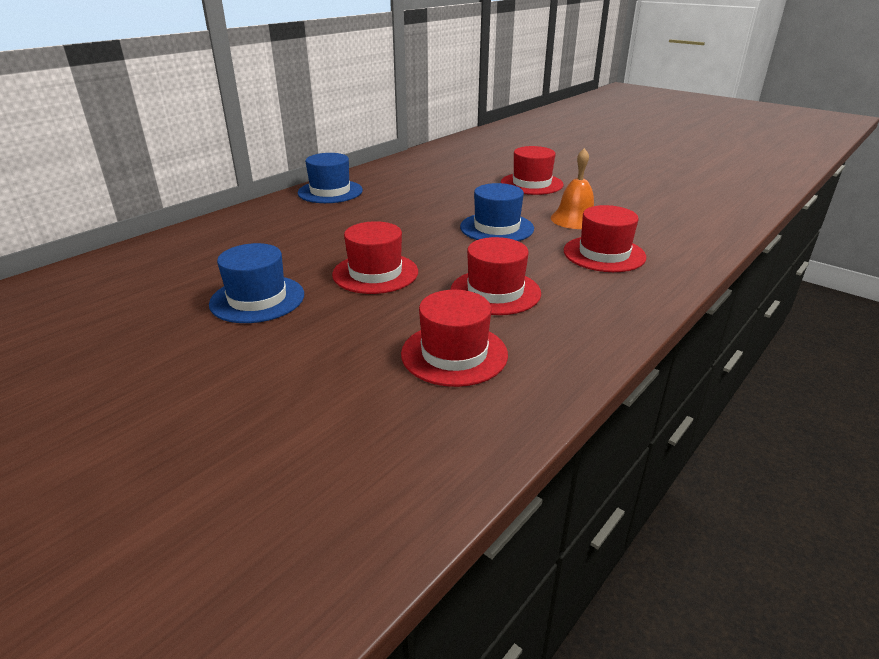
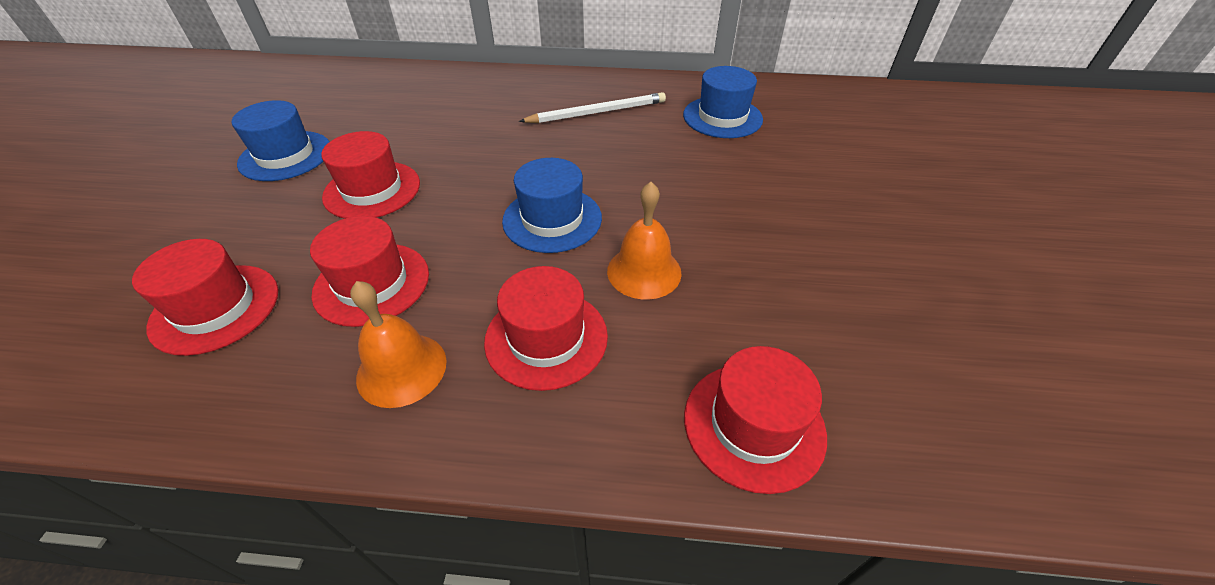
camera: 55 degrees right, 15 degrees up
(330, 192) = (548, 86): blue hat -> blue hat (722, 117)
(394, 188) = (597, 112): none -> white pencil
(531, 184) = (729, 192): red hat -> red hat (753, 425)
(591, 297) = (401, 369): none -> orange bell

